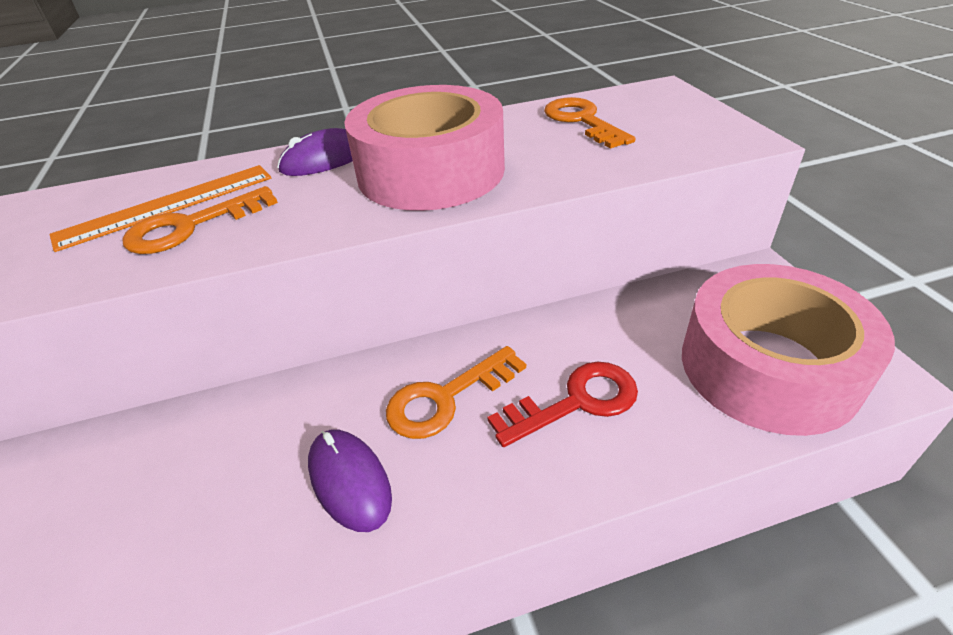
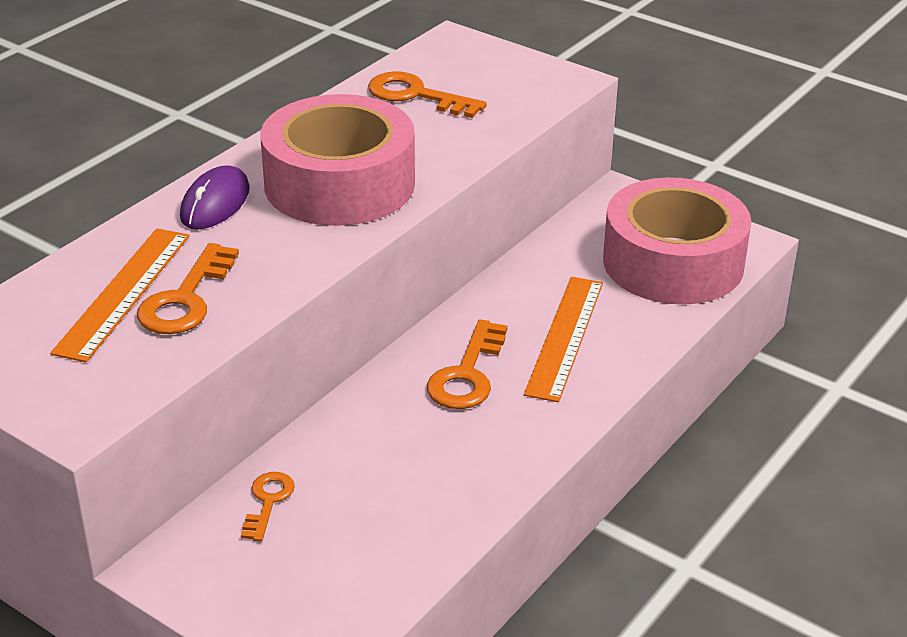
camera: 40 degrees left, 5 degrees down
(160, 444) = (268, 502): none -> orange key
(350, 481) = (456, 449): purple mouse -> none
(576, 402) = (564, 337): red key -> orange ruler

